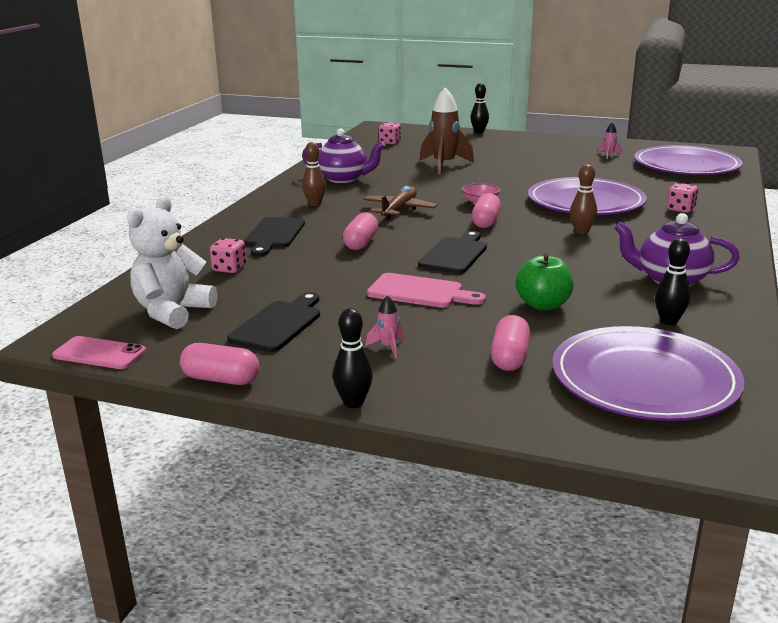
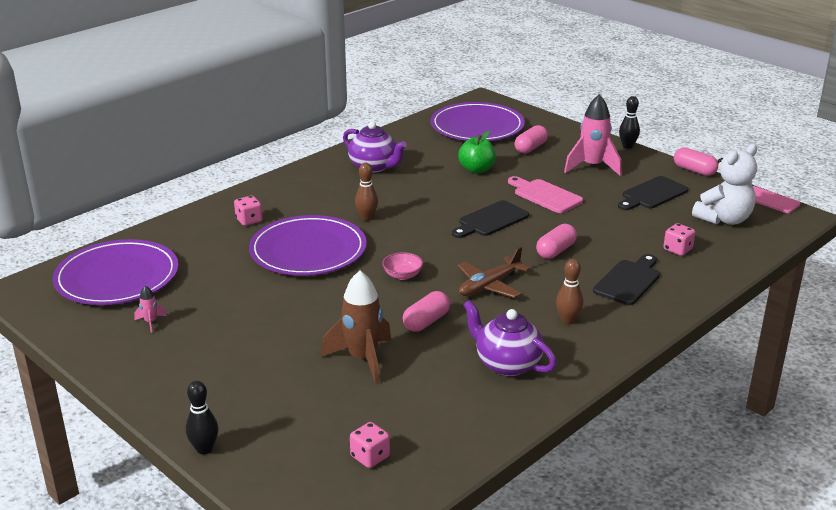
camera: 155 degrees left, 5 degrees up
(388, 347) = (592, 167): pink rocket -> pink rocket, size x2.26
(486, 222) = (427, 248): pink capsule -> pink capsule (426, 322)
(669, 321) = (420, 146): black bowling pin -> none

